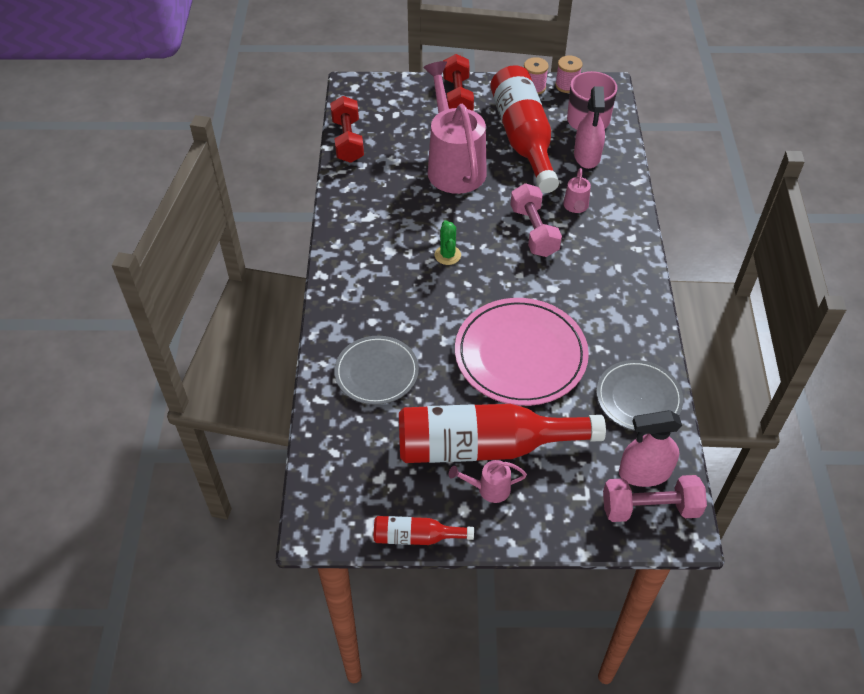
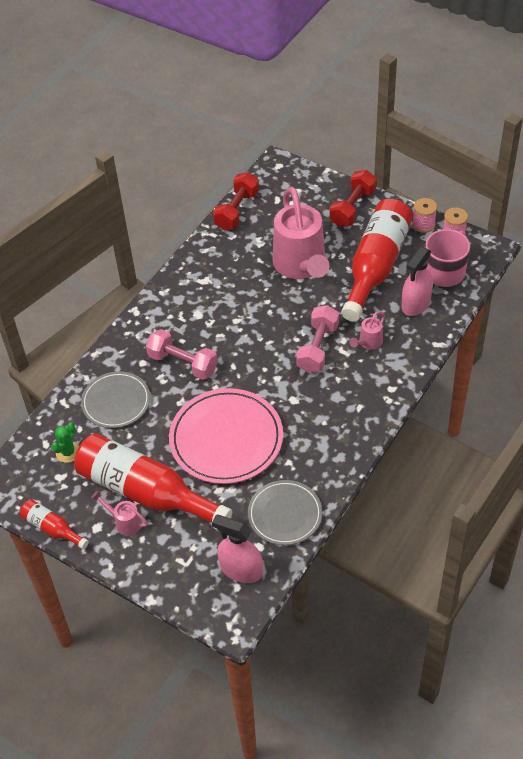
camera: 35 degrees right, 0 degrees up
(447, 255) = (236, 337): green cactus -> green cactus (68, 452)
(454, 165) = (301, 266): pink watering can -> pink watering can turned 150 degrees clockwise
(650, 508) = (223, 595): pink dumbbell -> pink dumbbell (183, 363)

